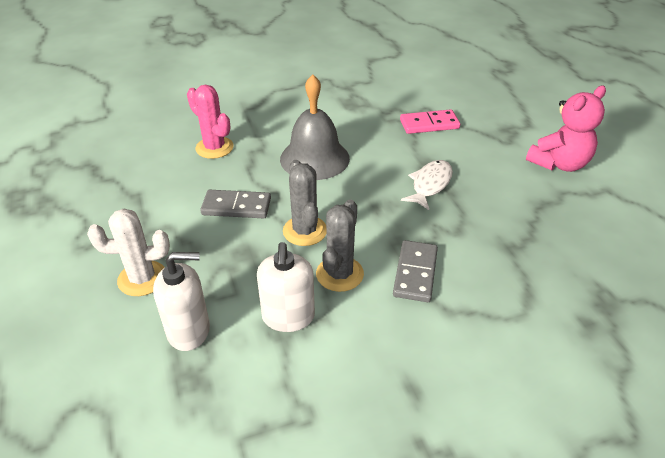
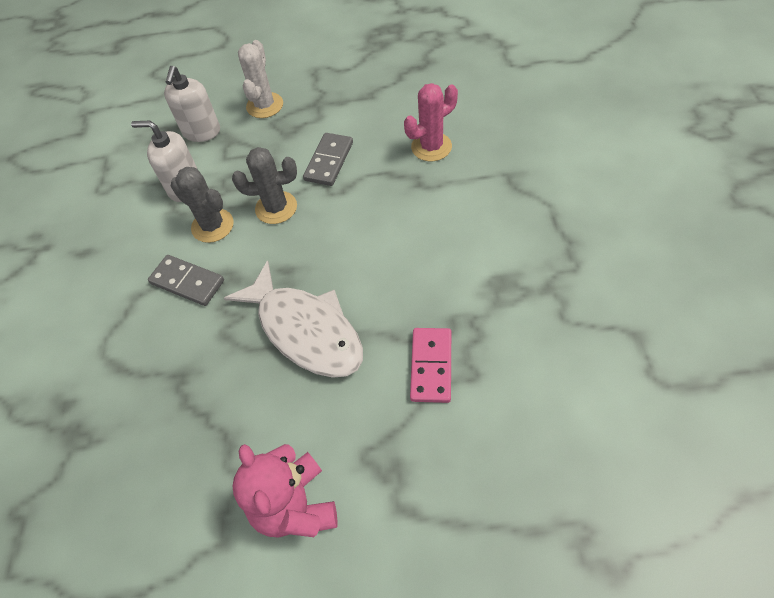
camera: 110 degrees right, 15 degrees up
(314, 158) = (388, 229): grey bell -> none
(430, 184) = (306, 330): white fish -> white fish, size x1.76

